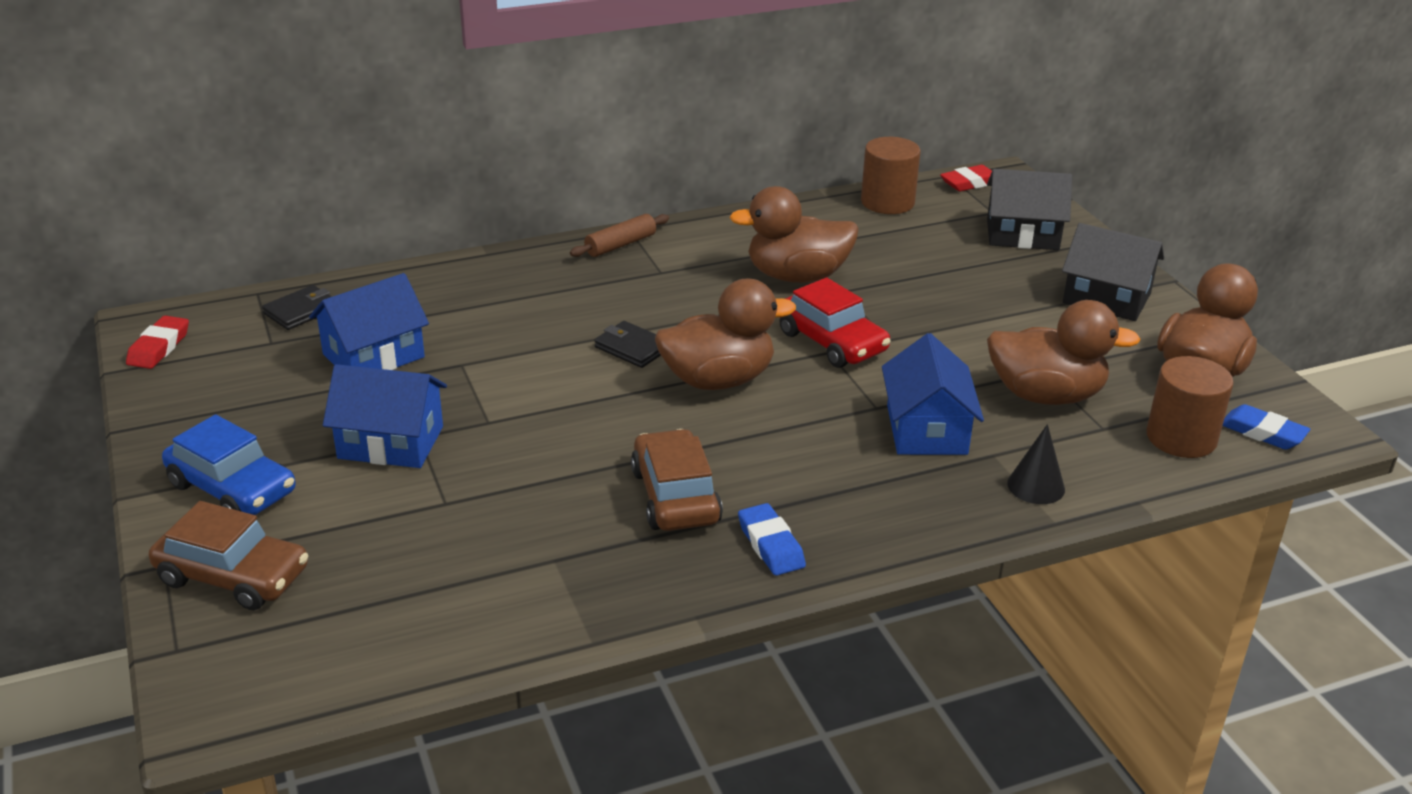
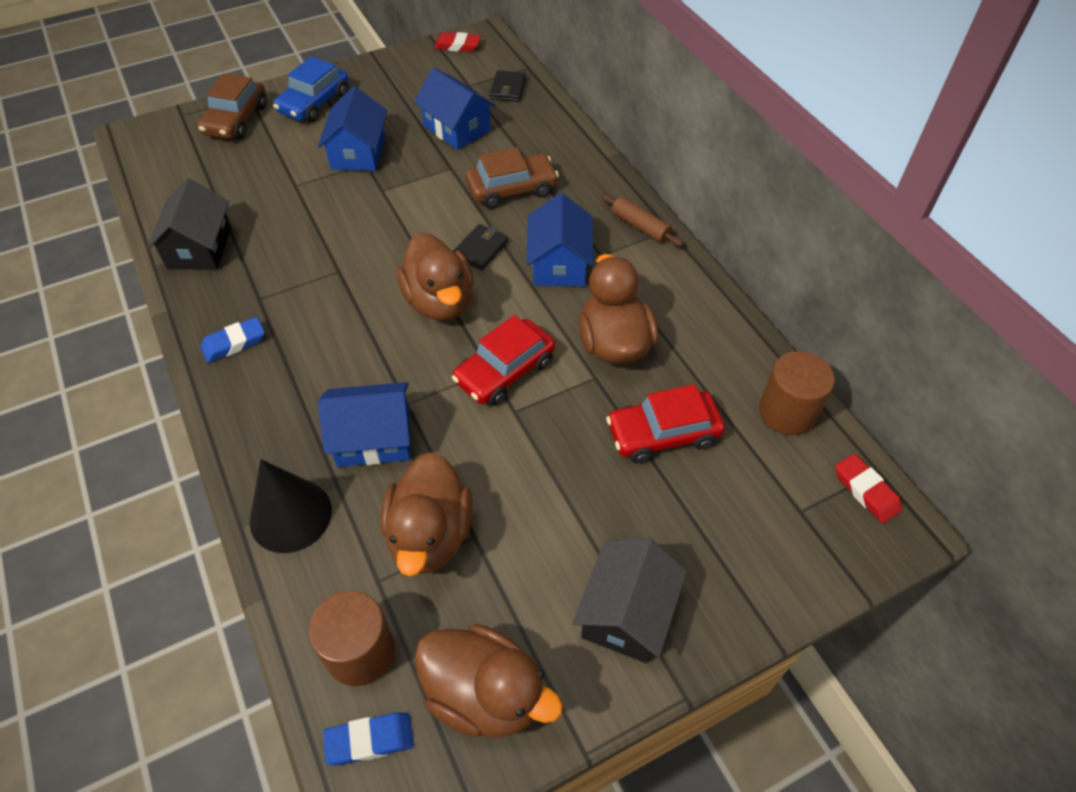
camera: 85 degrees right, 20 degrees up
(301, 311) = (508, 89): black wallet -> black wallet turned 60 degrees clockwise
(669, 298) = (559, 263): none -> blue house
(675, 496) = (293, 289): brown car -> brown car (512, 189)
(914, 262) = (663, 434): none -> red car
(1022, 234) = (754, 538): black house -> black house (200, 248)
(1036, 486) = (290, 515): black cone -> black cone, size x1.66
(1263, 432) = (370, 740): blue eraser -> blue eraser turned 45 degrees clockwise

